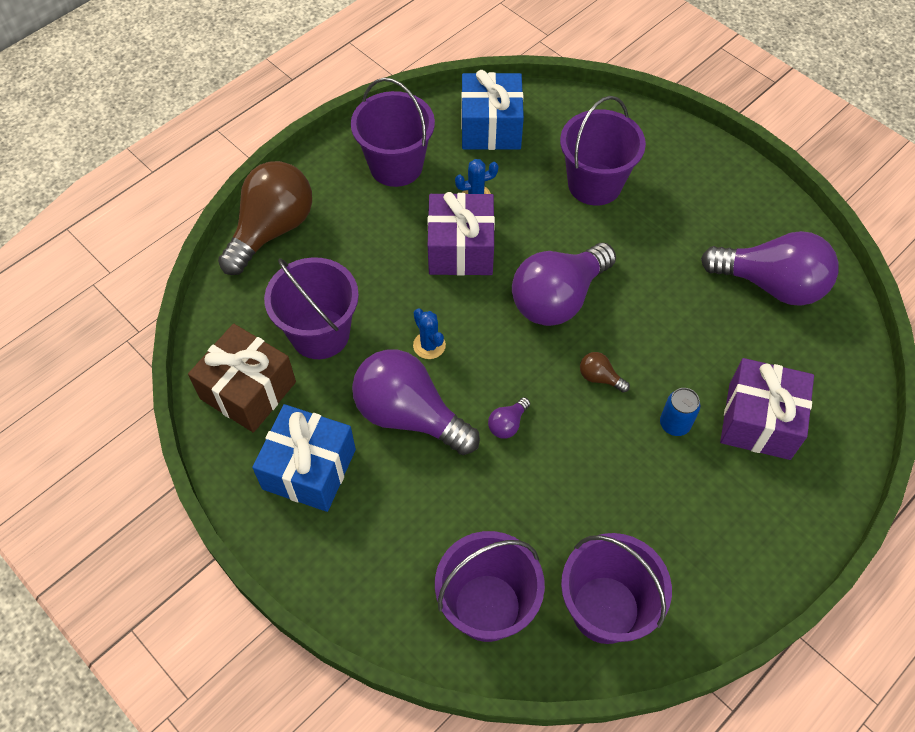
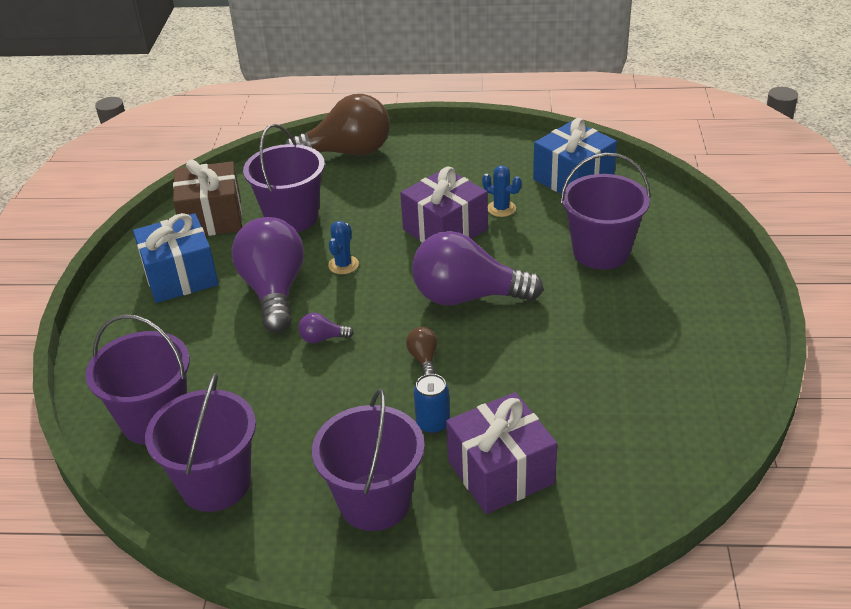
camera: 50 degrees right, 20 degrees down
(396, 166) = (474, 163): purple bucket -> purple bucket (374, 501)
(771, 284) = (652, 399): purple light bulb -> none

